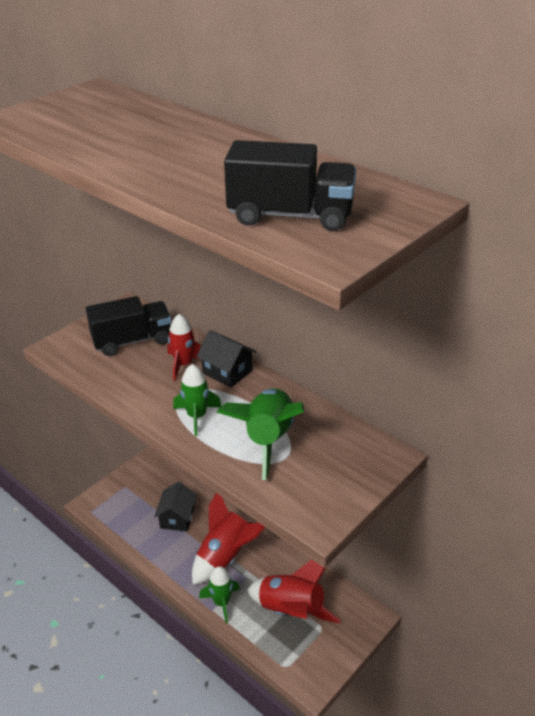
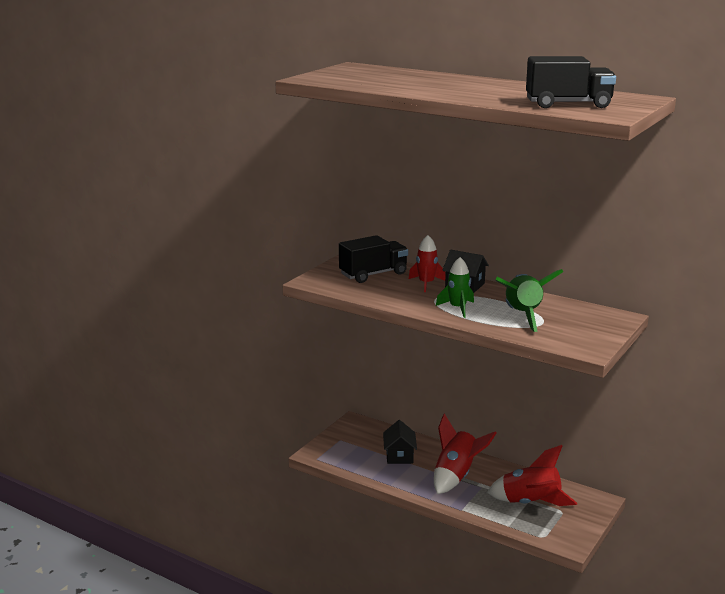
camera: 10 degrees left, 15 degrees down
(221, 602) = (467, 504): green rocket -> none

